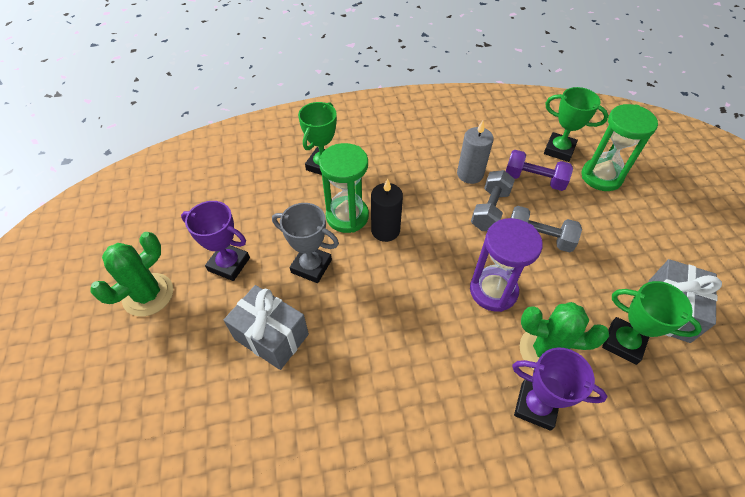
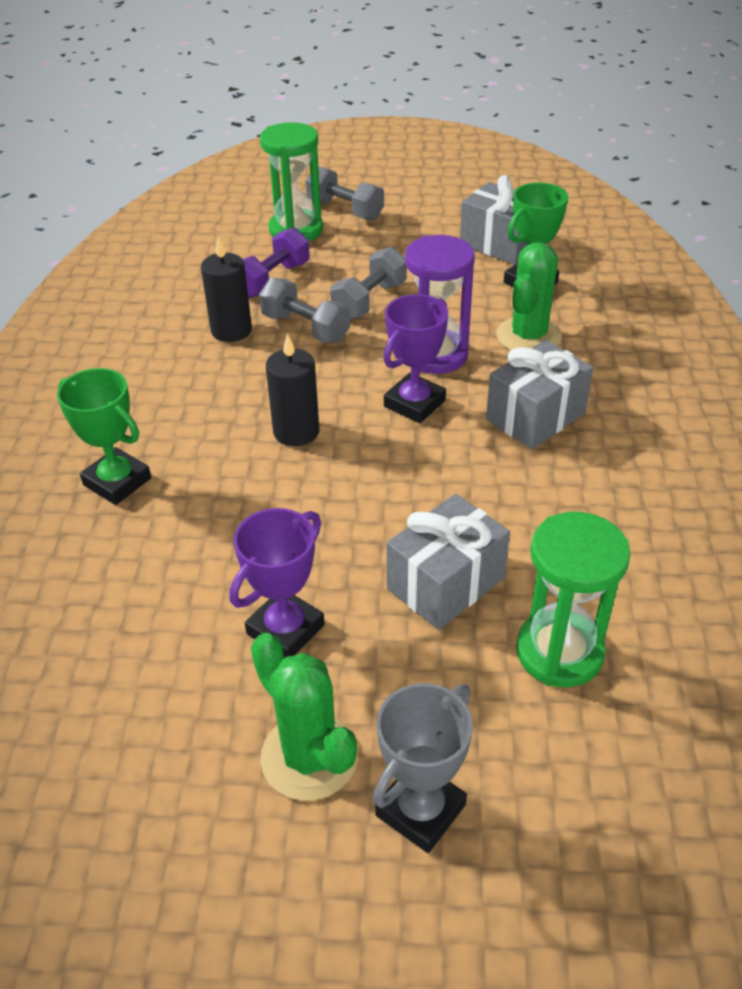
camera: 75 degrees left, 10 degrees down
(311, 266) = (331, 523): grey trophy -> grey trophy (420, 810)
(347, 216) = (248, 468): green hourglass -> green hourglass (559, 652)
(447, 369) = (535, 416): none -> grey gift
(470, 174) = (231, 330): grey candle -> black candle
(536, 406) = (593, 360): purple trophy -> purple trophy (414, 403)
(559, 150) = (231, 247): green trophy -> none
(647, 198) = (345, 210): none -> grey dumbbell

